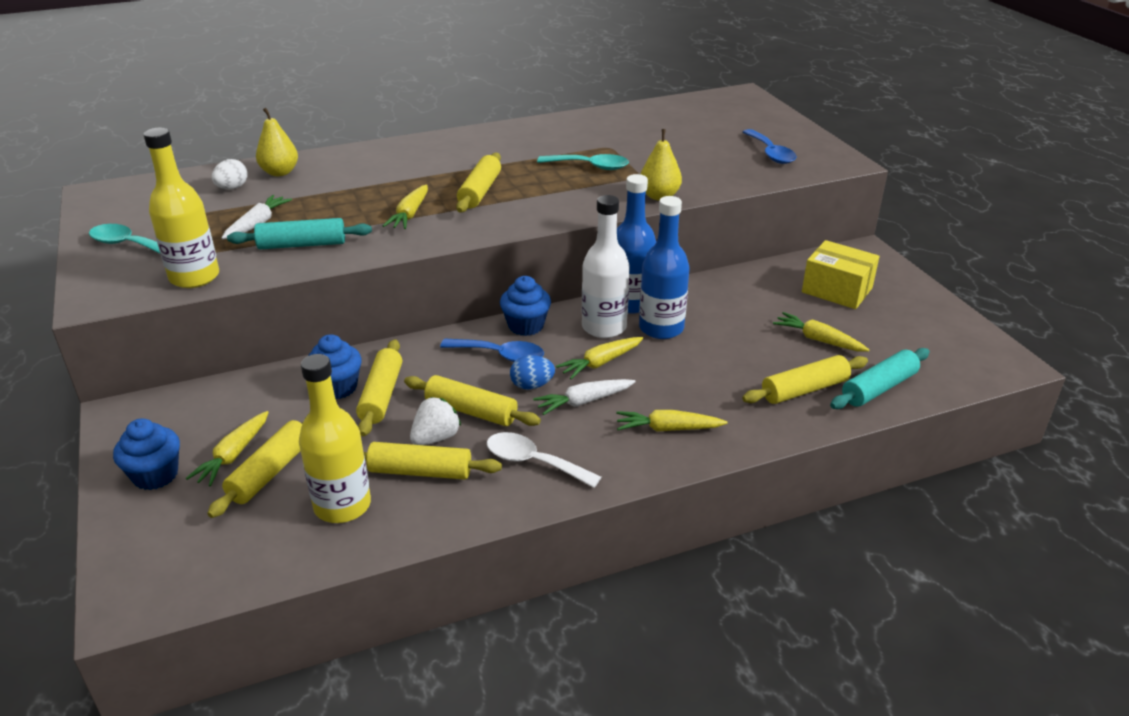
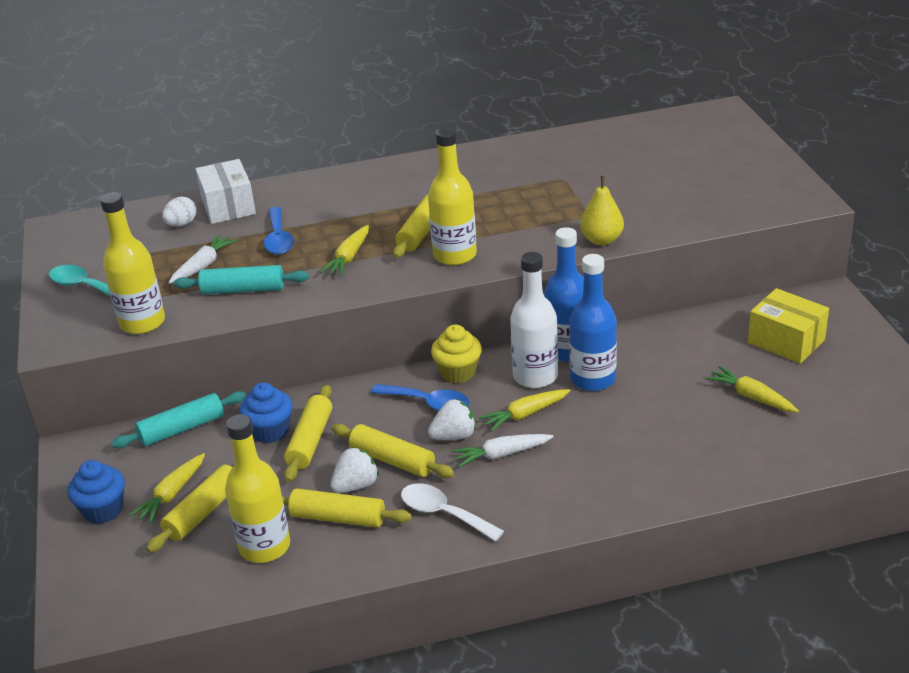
camera: 10 degrees right, 0 degrees up
(280, 172) = (228, 206): yellow pear -> white box
(517, 211) = (455, 255): none -> yellow bottle
(526, 326) = (458, 372): blue cupcake -> yellow cupcake
(532, 385) = (454, 436): blue egg -> white strawberry
(590, 166) = (537, 203): turquoise spoon -> none
(667, 429) = (577, 486): yellow carrot -> none
(770, 153) = (732, 189): blue spoon -> blue spoon (278, 239)
(804, 390) = (723, 451): yellow rolling pin -> none
(879, 388) = (800, 452): turquoise rolling pin -> turquoise rolling pin (182, 429)

